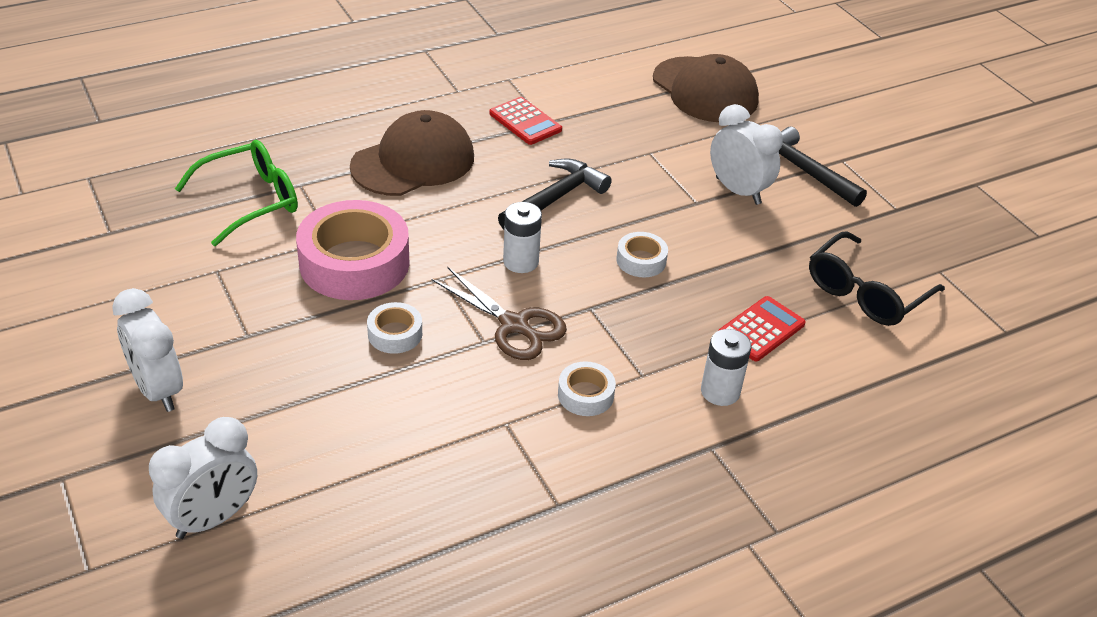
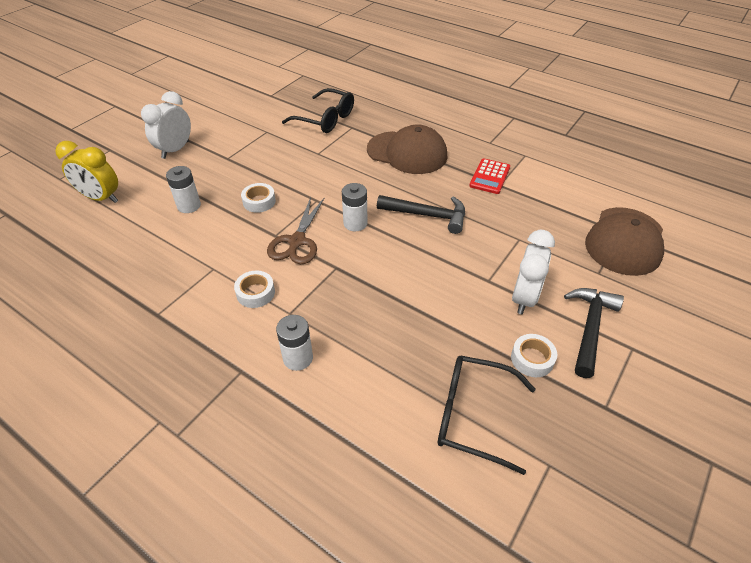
camera: 65 degrees right, 5 degrees up
(213, 518) = (101, 198): white clock -> yellow clock
(251, 200) = (326, 119): green glasses -> black glasses
(337, 412) = (189, 206): none -> white battery
(354, 263) = (305, 167): pink tape -> none
(641, 260) = (401, 274): white tape -> white tape (532, 359)
(761, 329) = (378, 361): red calculator -> none

